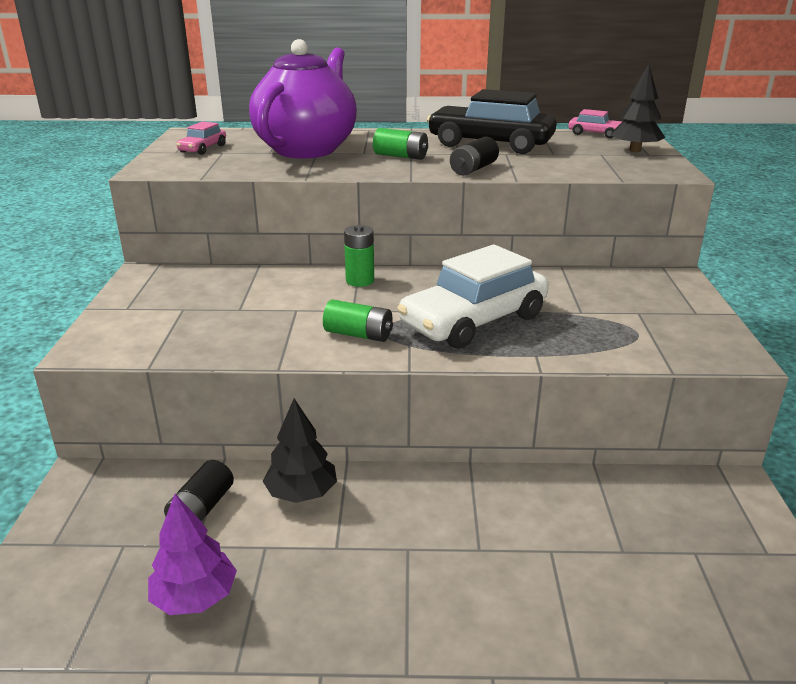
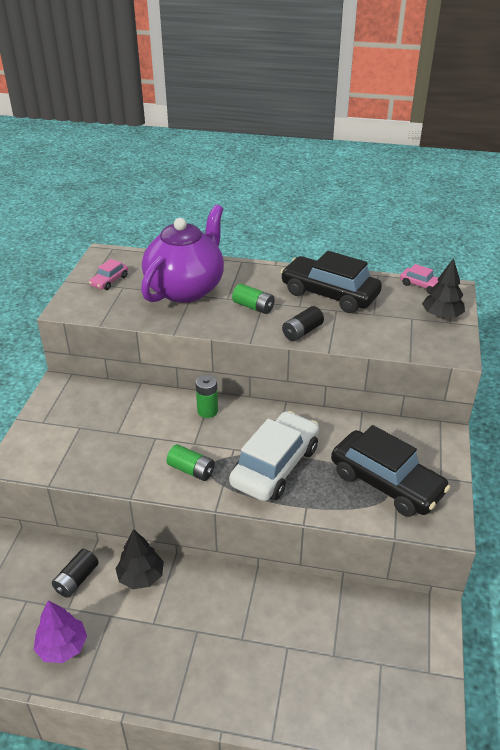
camera: 10 degrees right, 10 degrees up
(474, 321) = (275, 466): white car -> white car turned 150 degrees clockwise
(630, 323) = (386, 483): none -> black car

